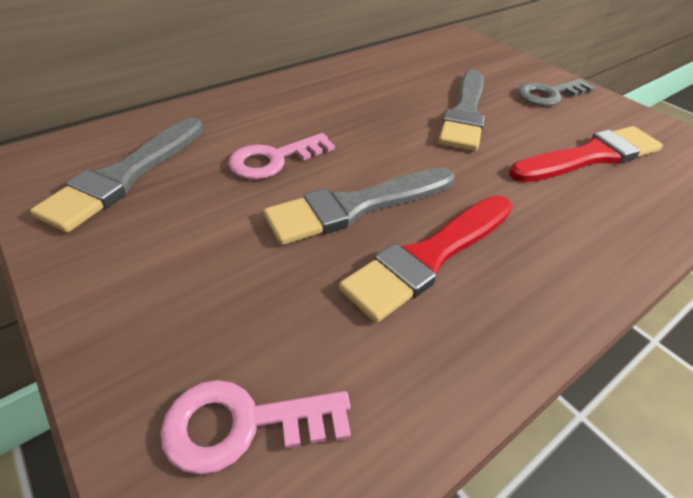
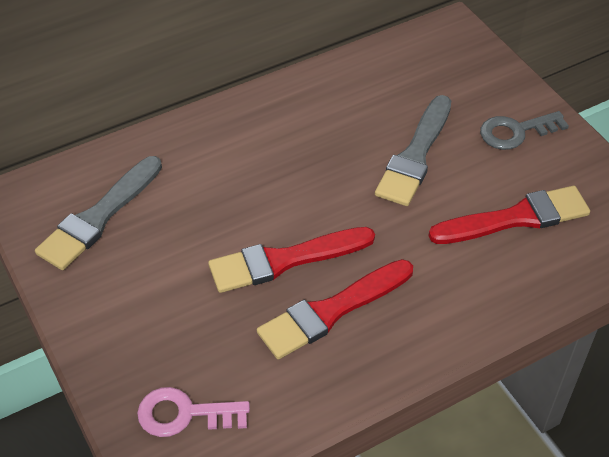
camera: 10 degrees right, 5 degrees up
(274, 160) = (222, 206): pink key -> none
(356, 206) = (284, 260): grey brush -> red brush

